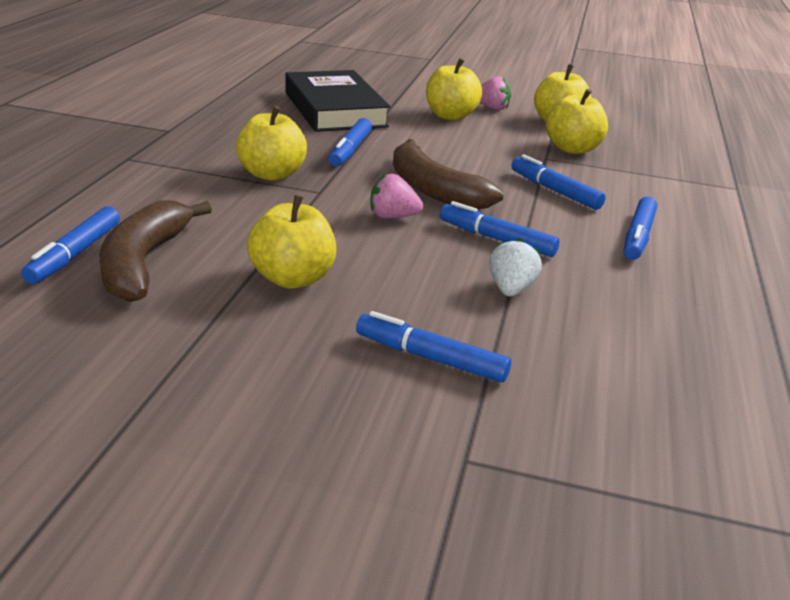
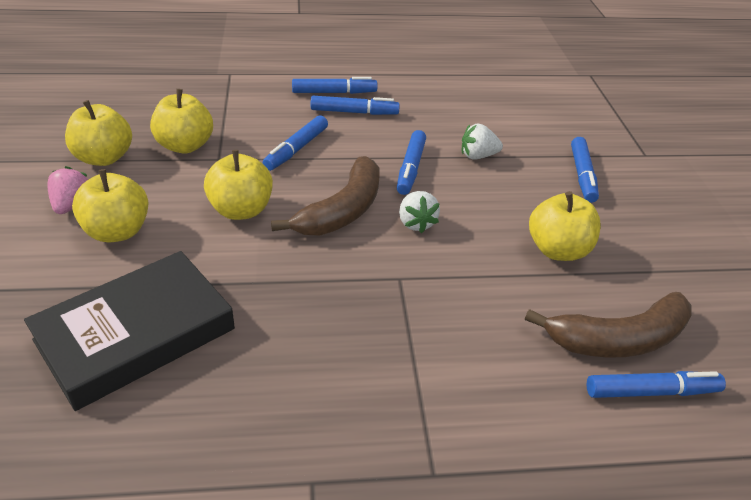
camera: 110 degrees left, 10 degrees up
(271, 174) = (385, 323): yellow apple -> yellow apple (241, 210)
(350, 150) = (278, 284): blue marker -> blue marker (334, 92)
(392, 217) = (416, 223): pink strawberry -> white strawberry

